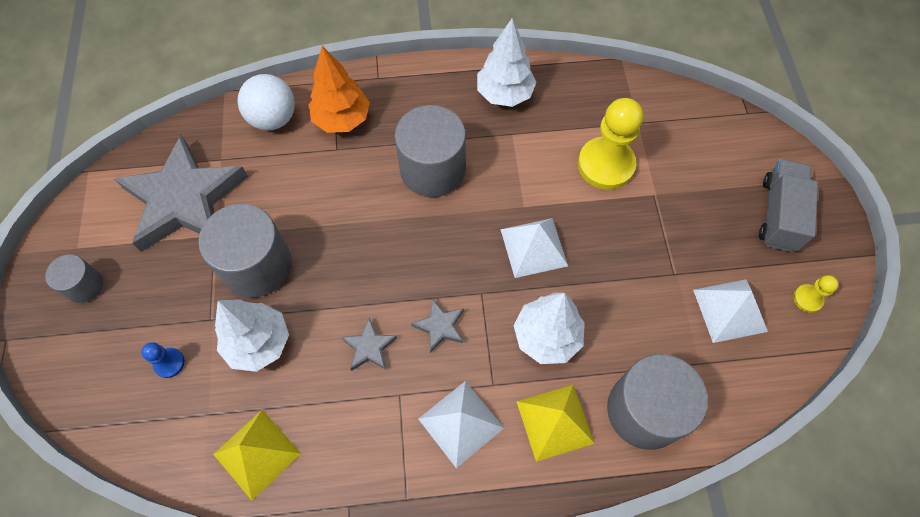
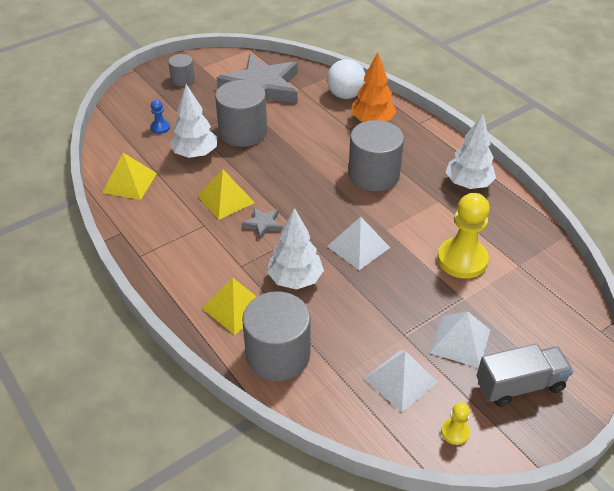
camera: 60 degrees right, 20 degrees down
(369, 347) = (225, 199): grey star -> yellow pyramid
(460, 423) = (204, 260): white pyramid -> white pyramid (460, 341)

